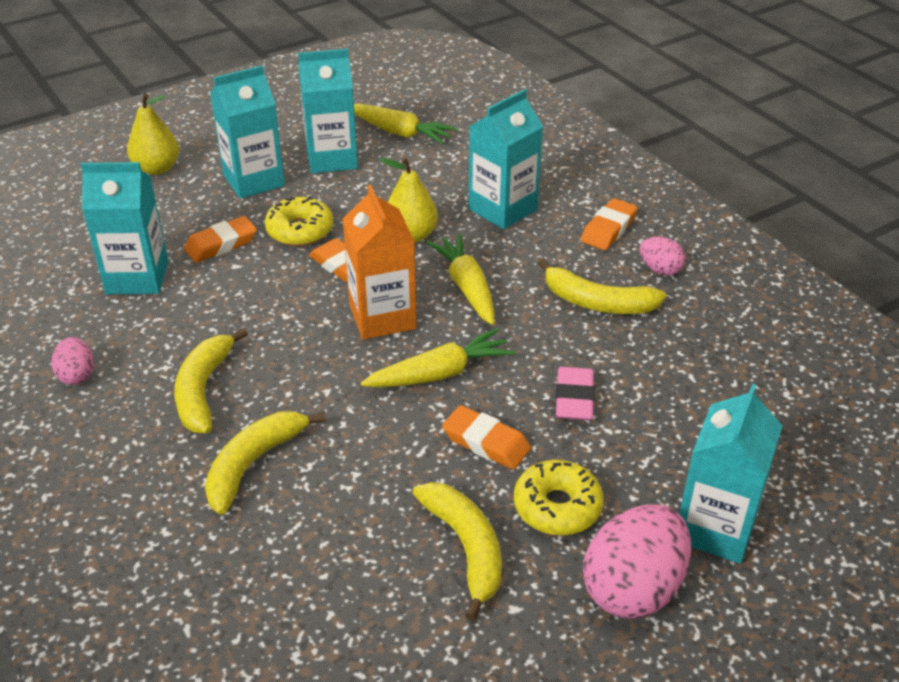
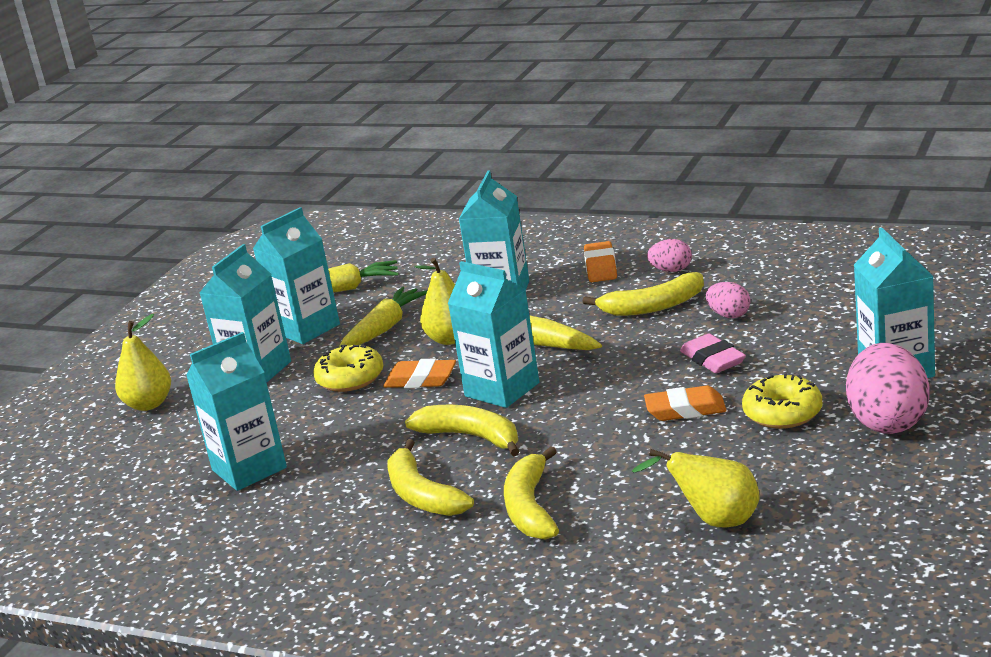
camera: 30 degrees left, 15 degrees down
(77, 375) = (295, 542): pink egg -> pink egg (729, 315)
(221, 244) = (293, 417): orange eraser -> none
(359, 593) = (714, 520): none -> yellow pear
(382, 317) = (502, 389): orange carton -> turquoise carton
(440, 373) = (596, 395): yellow carrot -> yellow carrot (385, 328)
(466, 548) = (753, 462): yellow banana -> yellow banana (471, 437)

